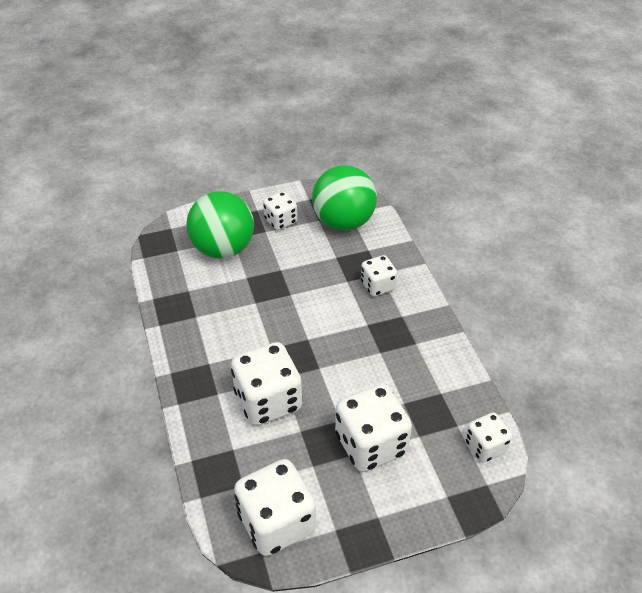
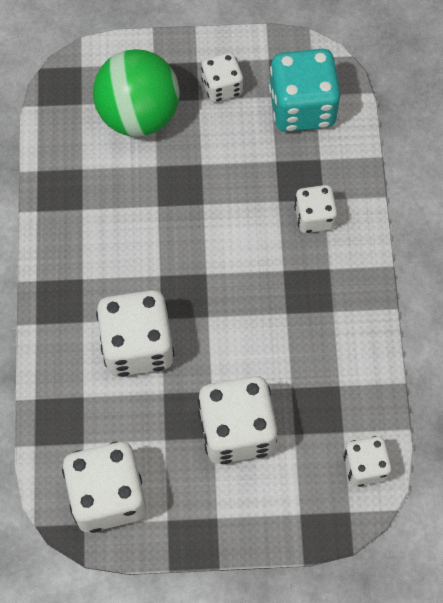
camera: 15 degrees right, 20 degrees up
(343, 222) = (302, 107): green ball -> turquoise dice

